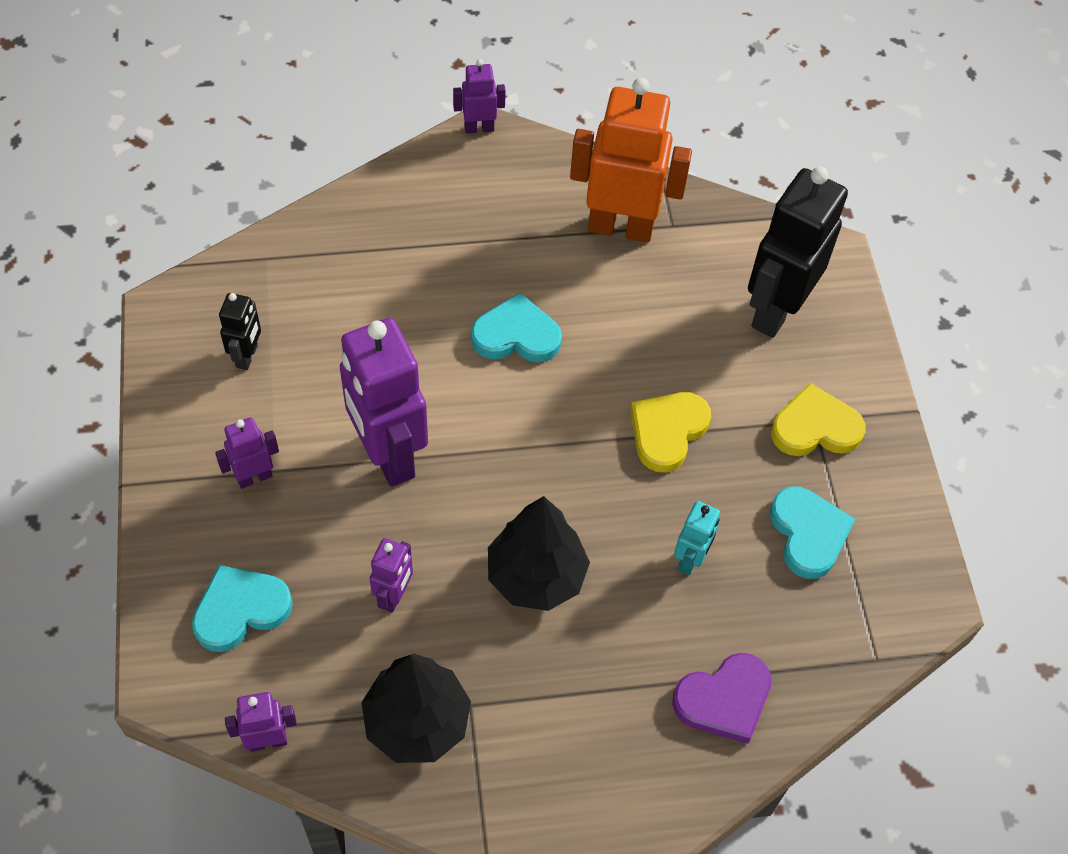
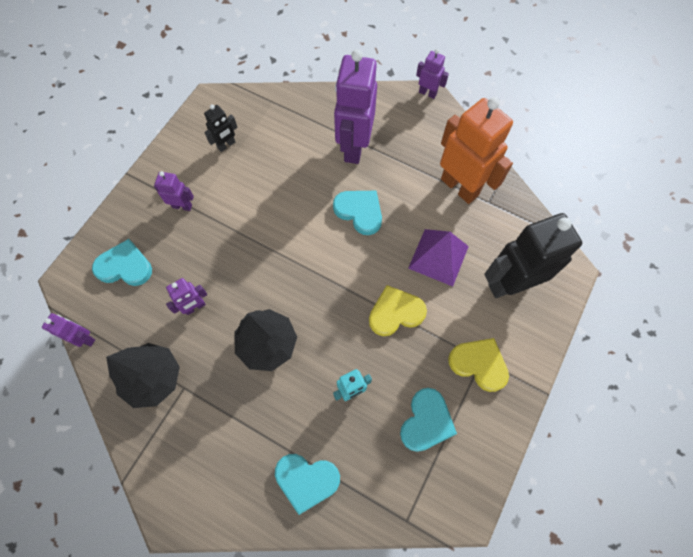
camera: 40 degrees right, 10 degrees up
(388, 455) = (249, 234): purple robot -> purple robot (354, 147)
(665, 330) = (438, 257): none -> purple pyramid
(724, 700) = (306, 480): purple heart -> turquoise heart

